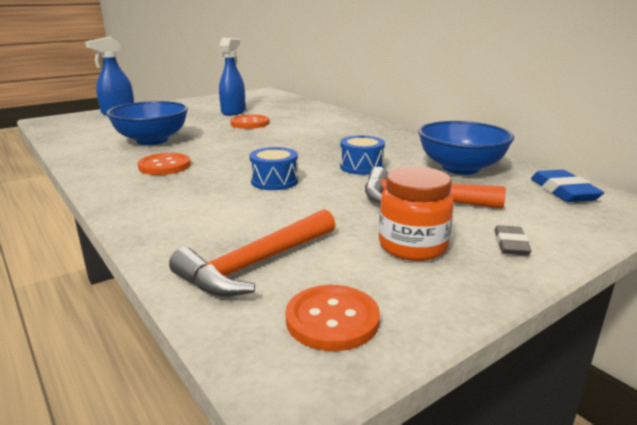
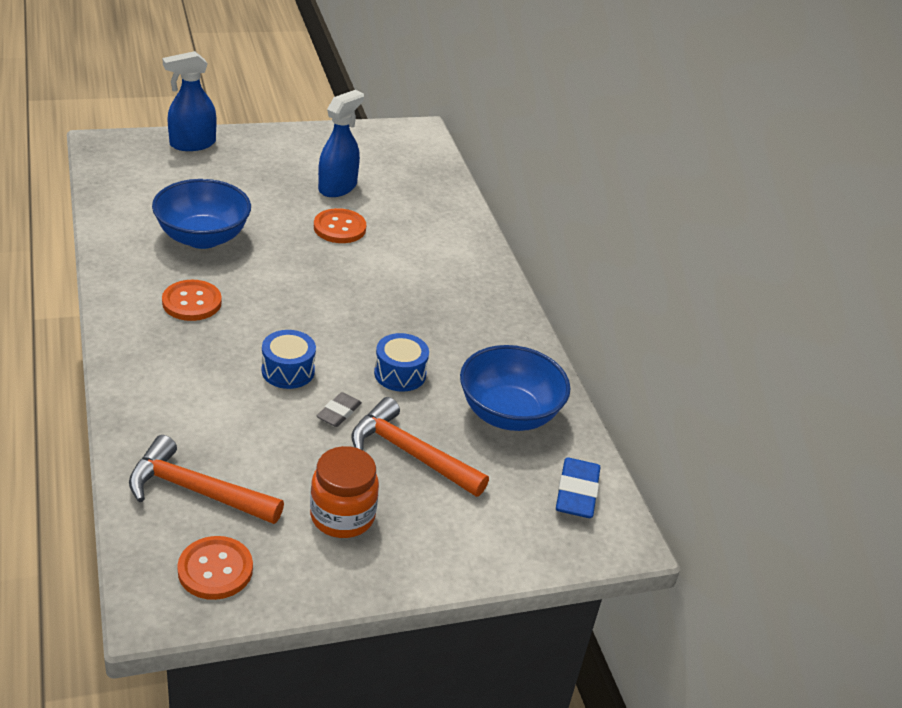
camera: 15 degrees right, 15 degrees up
(256, 264) = (196, 491): orange hammer -> orange hammer turned 45 degrees clockwise
(511, 244) = (432, 545): grey eraser -> grey eraser (339, 412)

